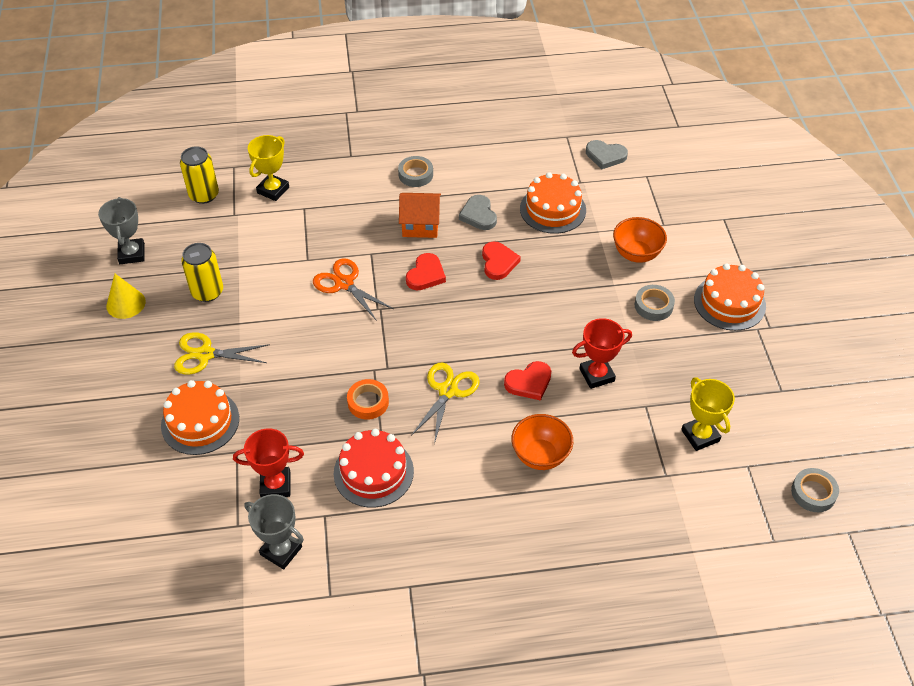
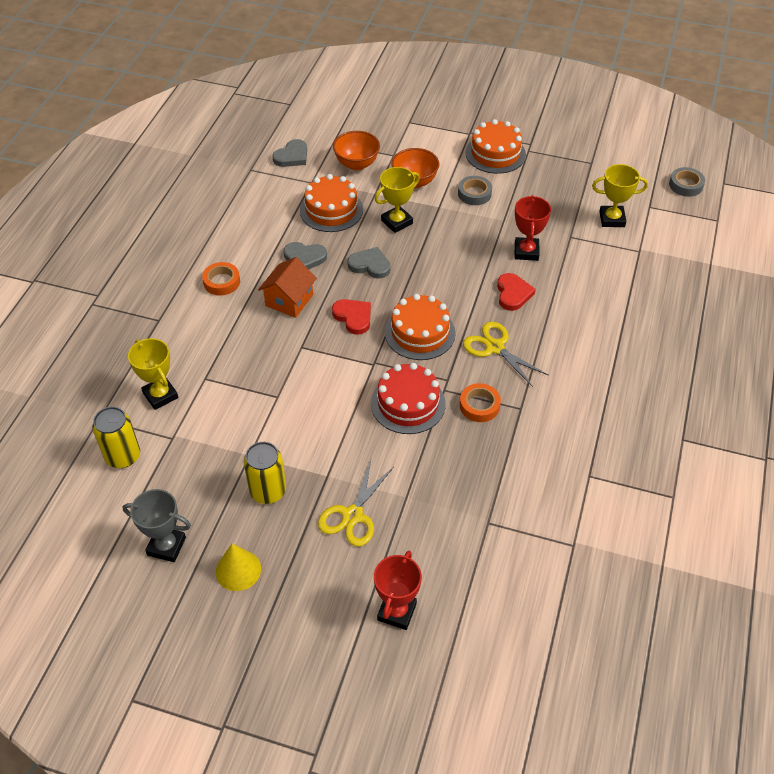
camera: 65 degrees left, 0 degrees up
(200, 422) = (437, 543): orange cake -> orange cake (420, 333)
(275, 485) = (541, 502): red trophy -> red trophy (397, 611)
(281, 550) = (614, 519): grey trophy -> none
(344, 284) = (327, 378): orange scissors -> none
(373, 472) = (558, 426): red cake -> red cake (408, 403)
(415, 175) = (221, 282): grey tape -> orange tape
(498, 262) = (370, 265): red heart -> grey heart
(540, 456) = (589, 314): orange bowl -> orange bowl (356, 164)
(569, 261) = (397, 222): none -> yellow trophy

